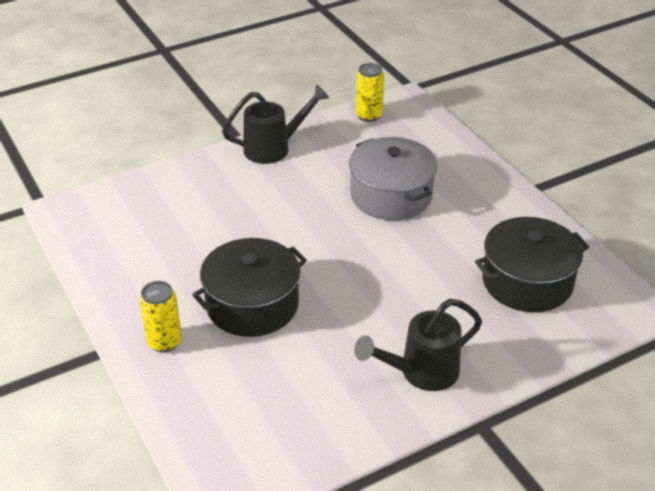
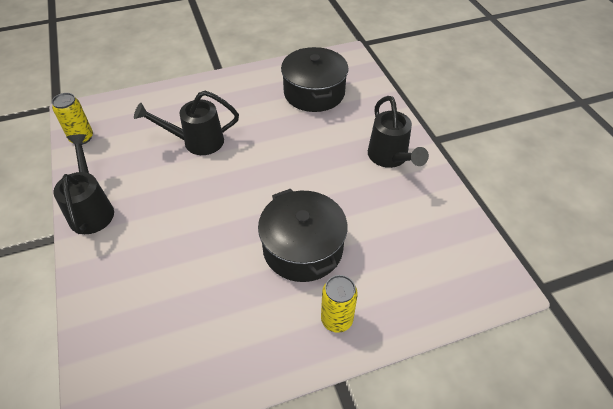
camera: 80 degrees left, 10 degrees up
(391, 195) = (197, 142): grey pot -> black watering can

